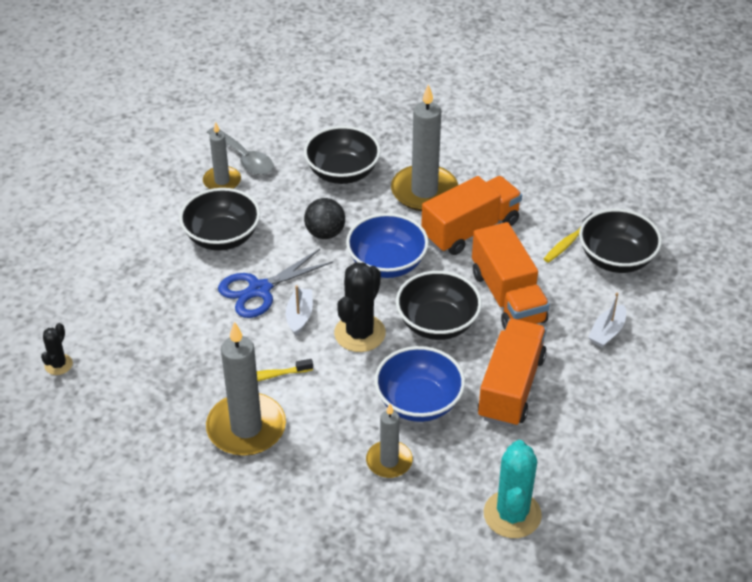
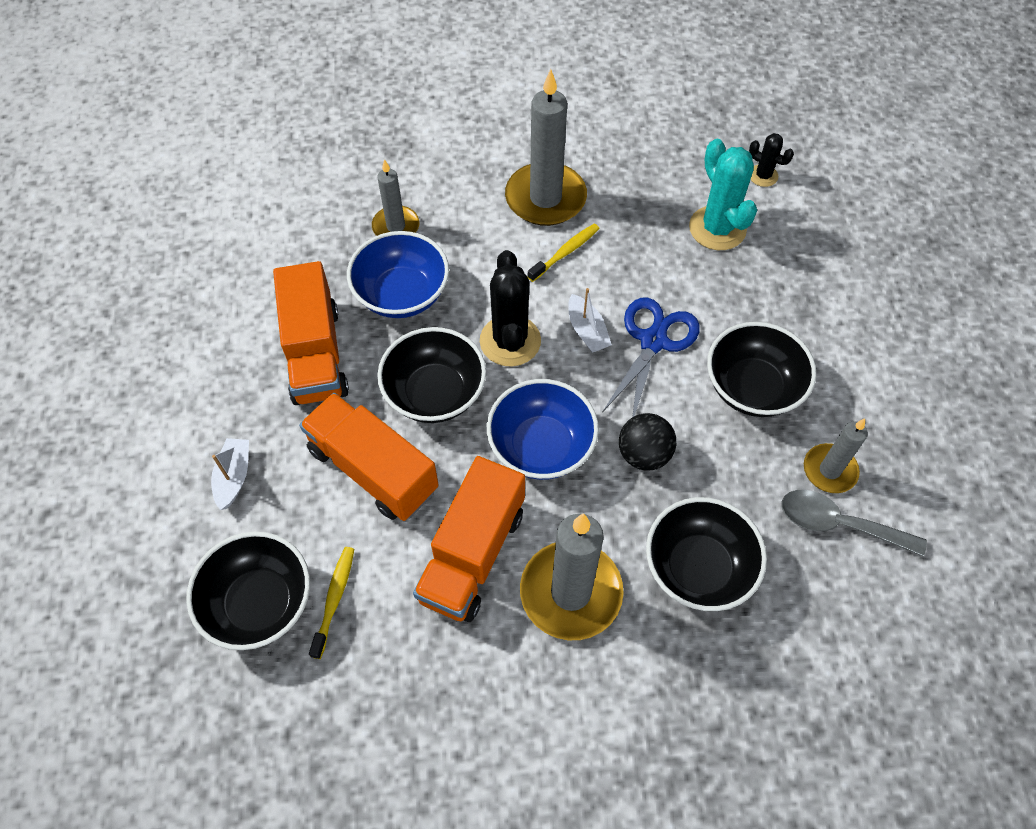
camera: 150 degrees right, 15 degrees up
(58, 364) = (763, 176): black cactus -> black cactus turned 45 degrees counterclockwise
(512, 514) = (258, 230): turquoise cactus -> turquoise cactus (717, 228)

